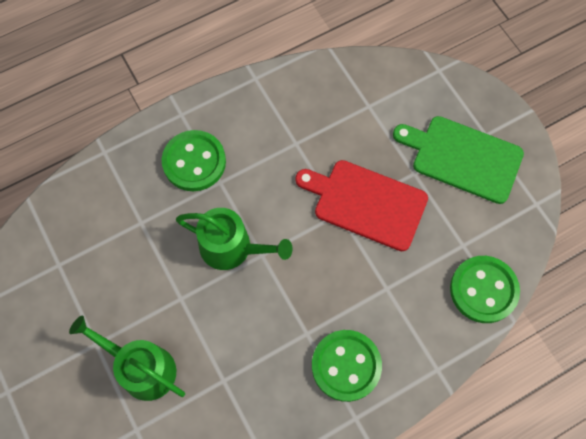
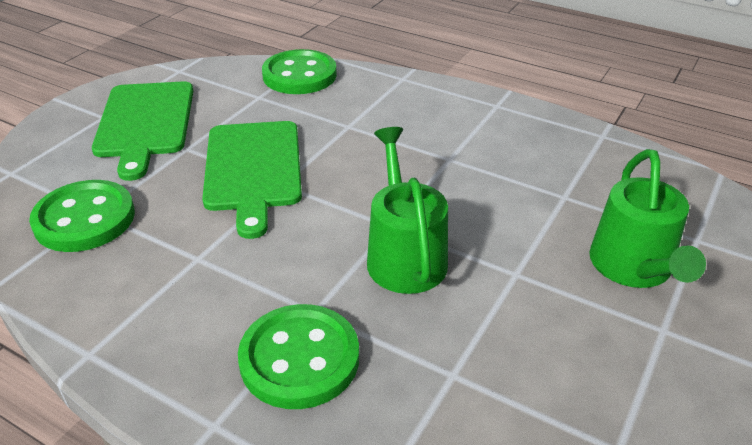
camera: 120 degrees left, 30 degrees down
(346, 366) = (455, 125): green button -> green button (85, 219)
(366, 203) = (253, 169): red cutting board -> green cutting board

